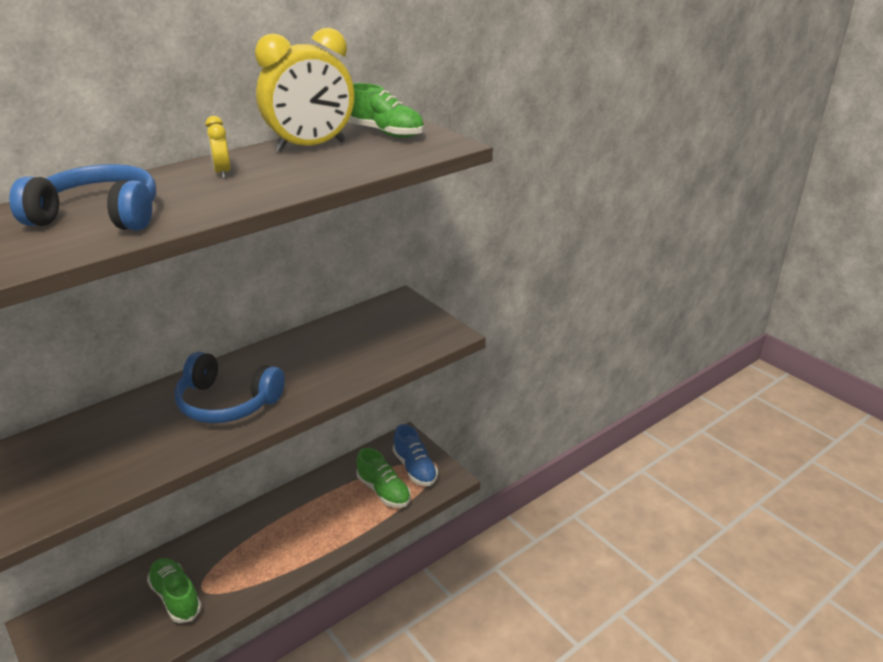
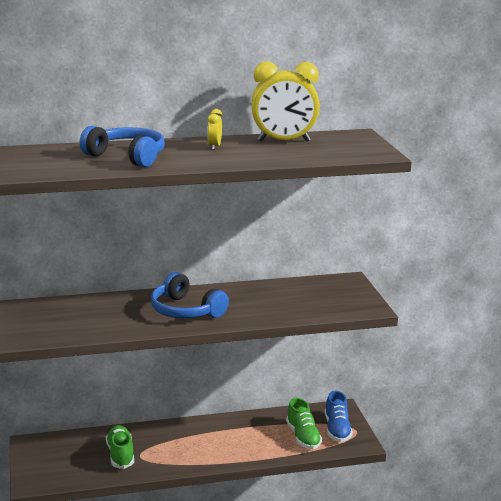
camera: 25 degrees right, 10 degrees down
(385, 133) = (343, 141): green shoe -> none

